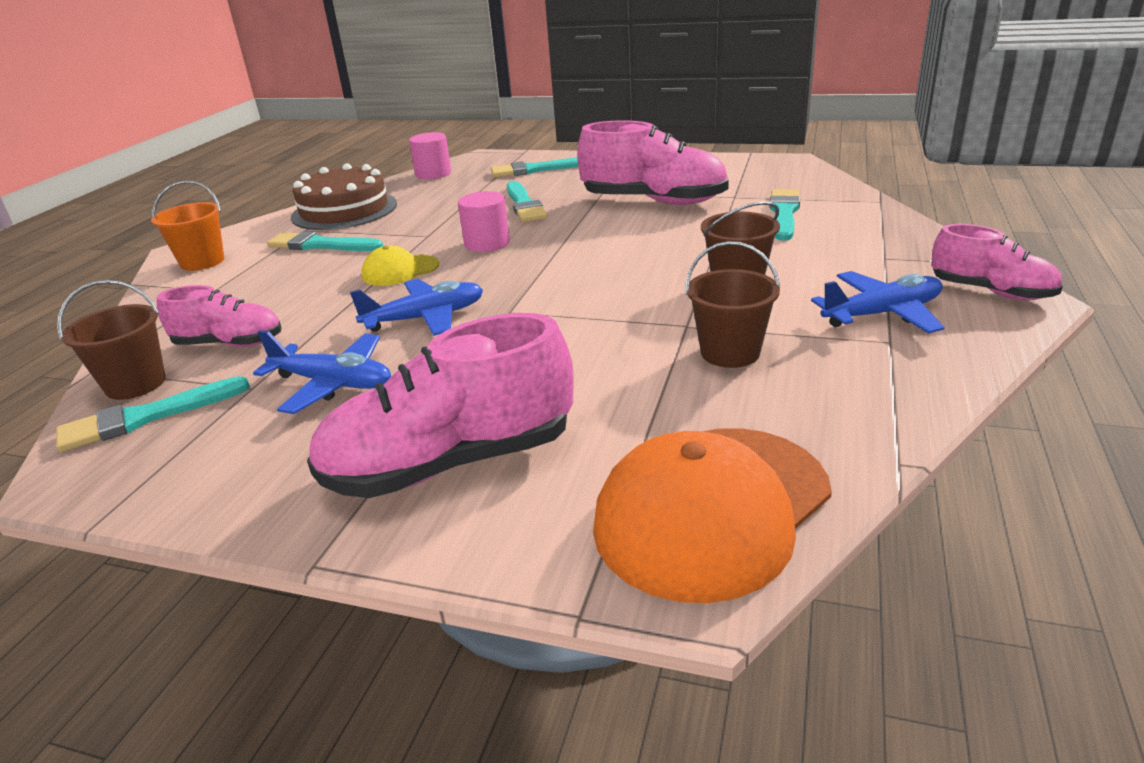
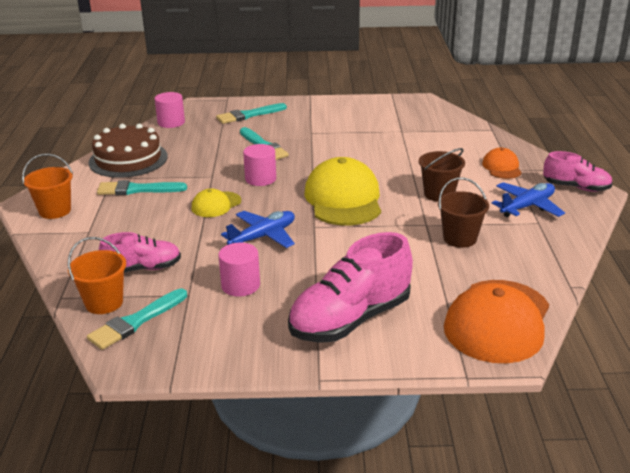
camera: 20 degrees left, 0 degrees up
(135, 384) = (104, 303): brown bucket -> orange bucket
(333, 384) = (240, 285): blue plane -> pink cylinder
(582, 278) = (343, 199): none -> yellow cap
(654, 201) = (351, 138): pink shoe -> none
(784, 213) = (439, 142): turquoise brush -> none
(868, 252) = (502, 167): none -> orange cap

